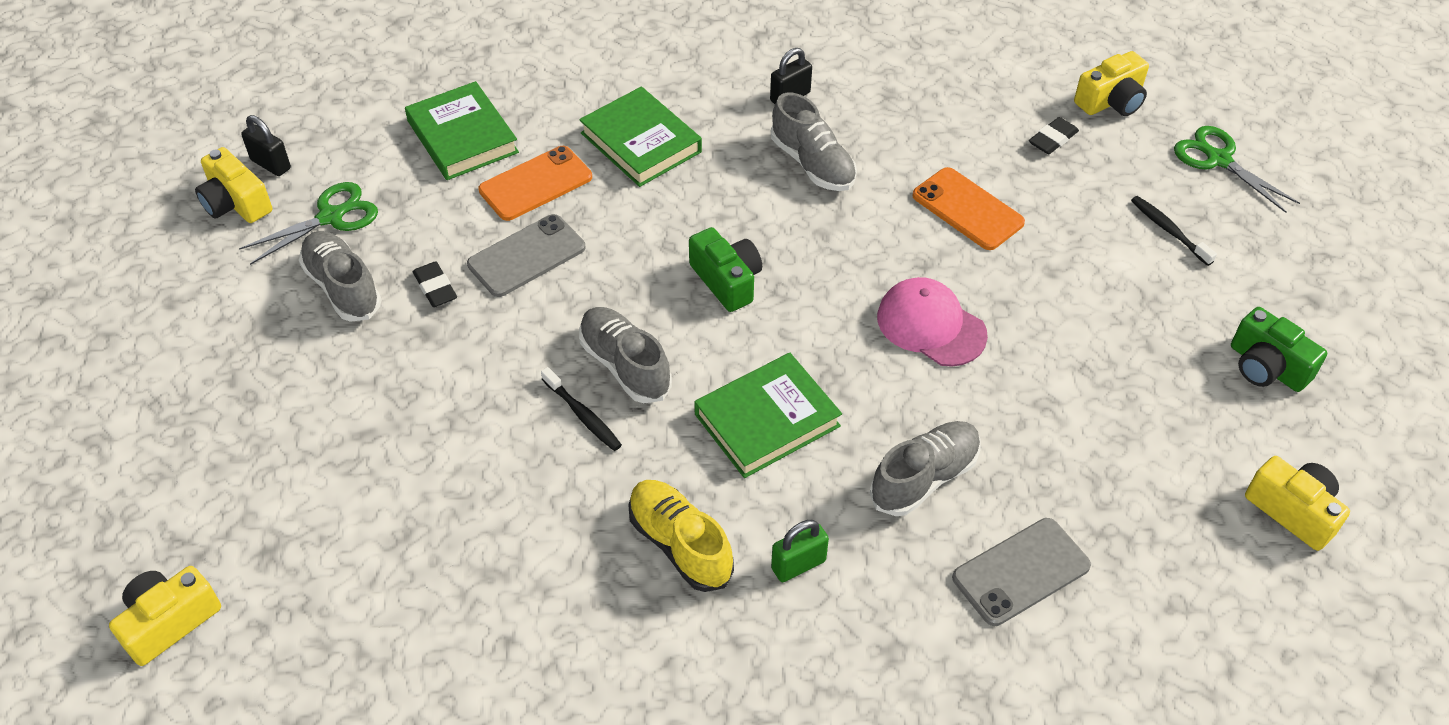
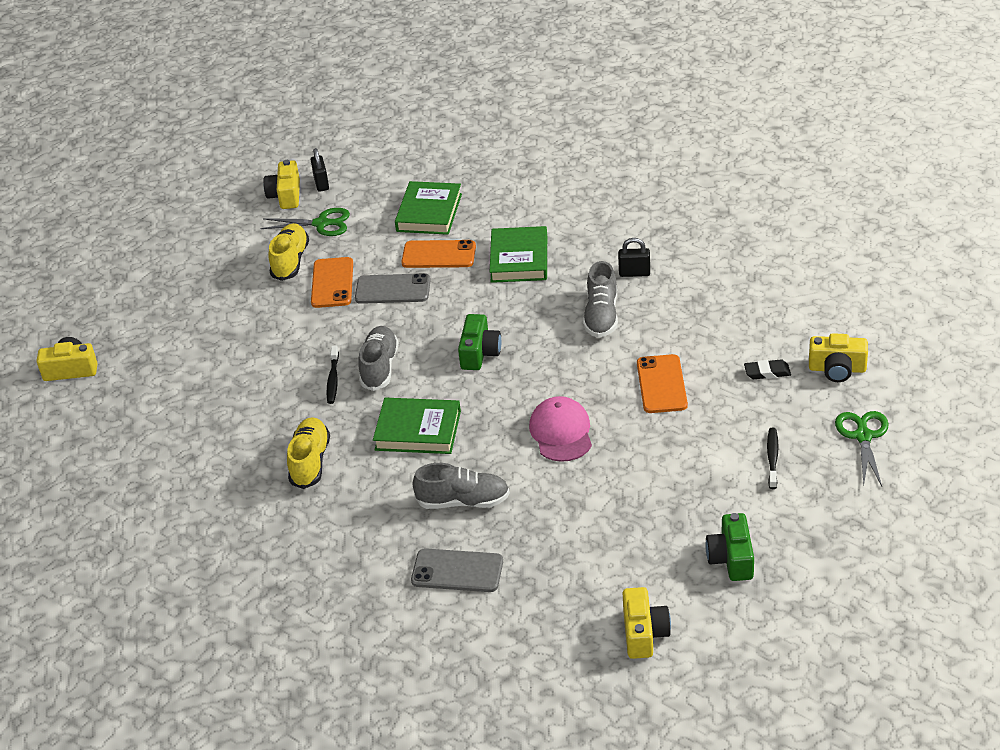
camera: 45 degrees right, 10 degrees down
(343, 287) = (290, 261): grey shoe -> yellow shoe
(435, 288) = (332, 283): black eraser -> orange phone
(798, 565) = (353, 503): green padlock -> none

